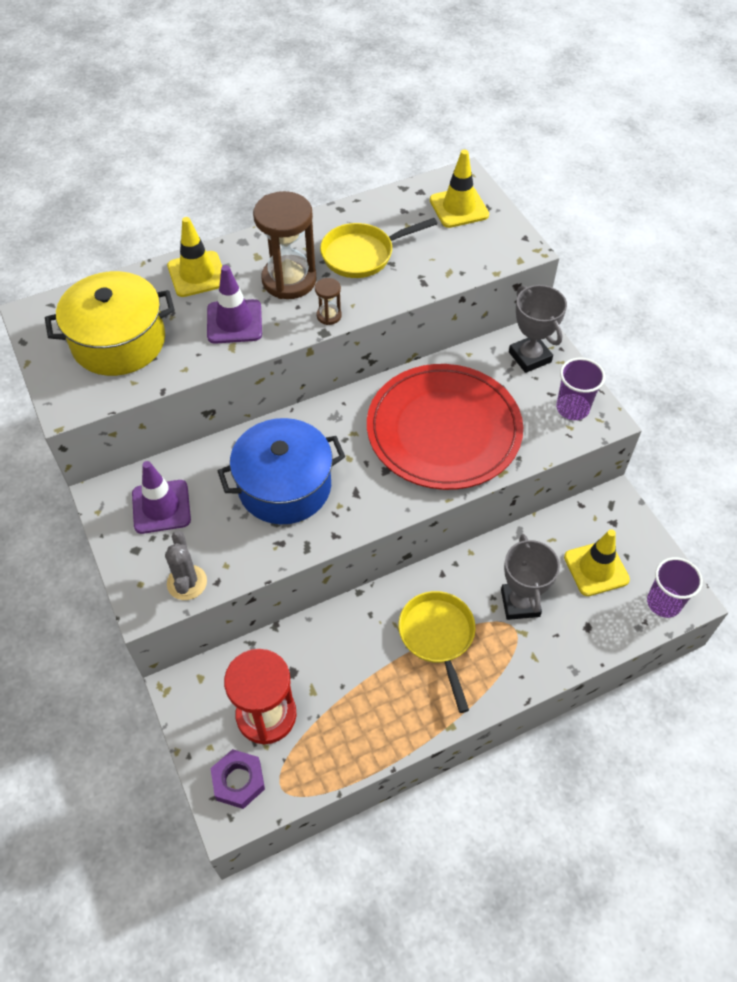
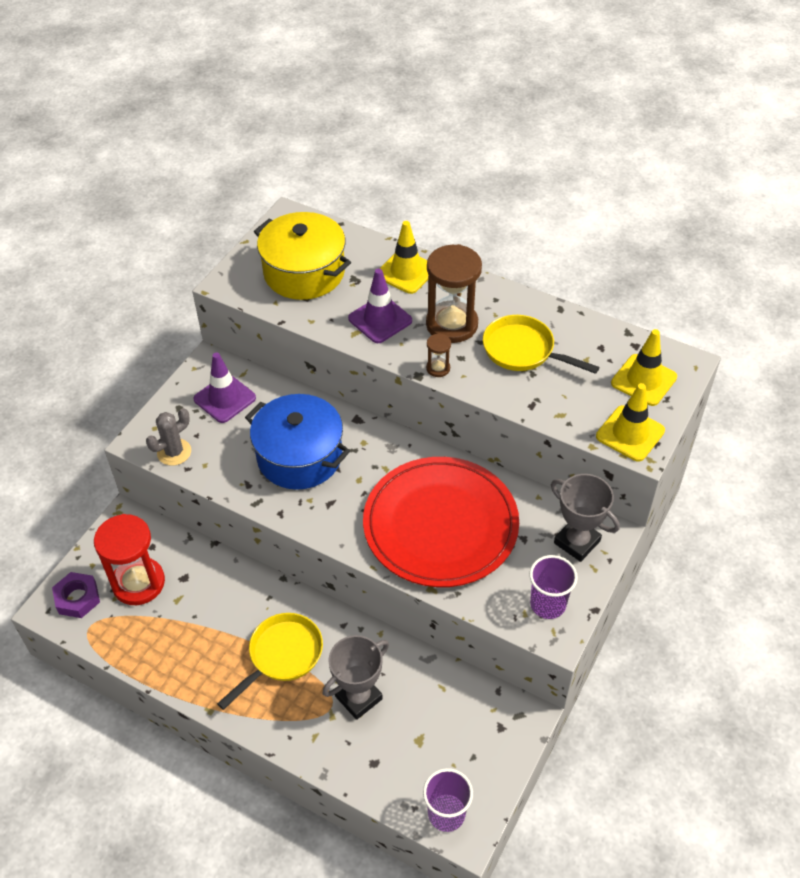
camera: 55 degrees right, 5 degrees down
(530, 357) = (577, 542): grey trophy -> grey trophy turned 75 degrees counterclockwise
(596, 568) = (439, 738): yellow traffic cone -> yellow traffic cone (630, 433)

